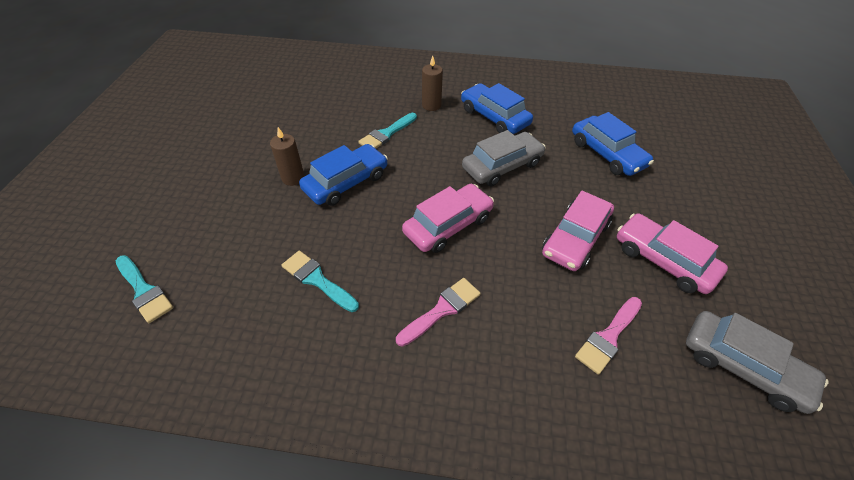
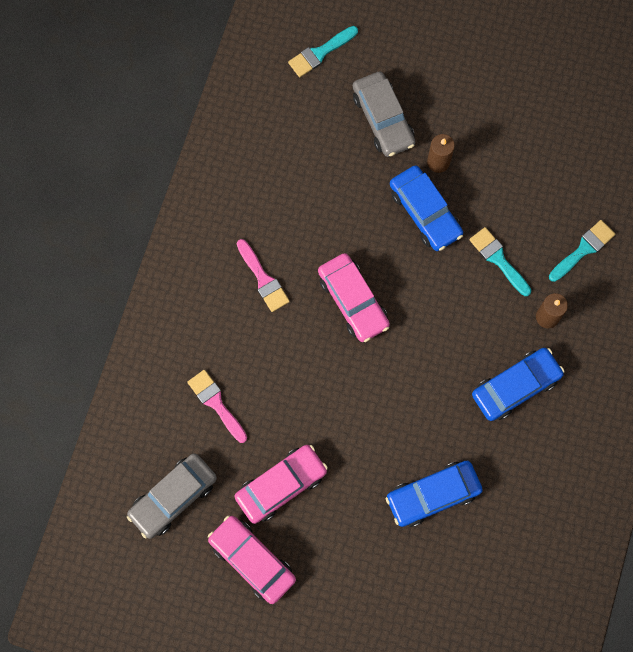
camera: 100 degrees right, 25 degrees up
(317, 280) = (309, 183): turquoise brush -> turquoise brush (583, 249)
(502, 166) = (428, 373): grey car -> grey car (383, 119)
(575, 238) = (319, 414): pink car -> pink car (252, 560)

